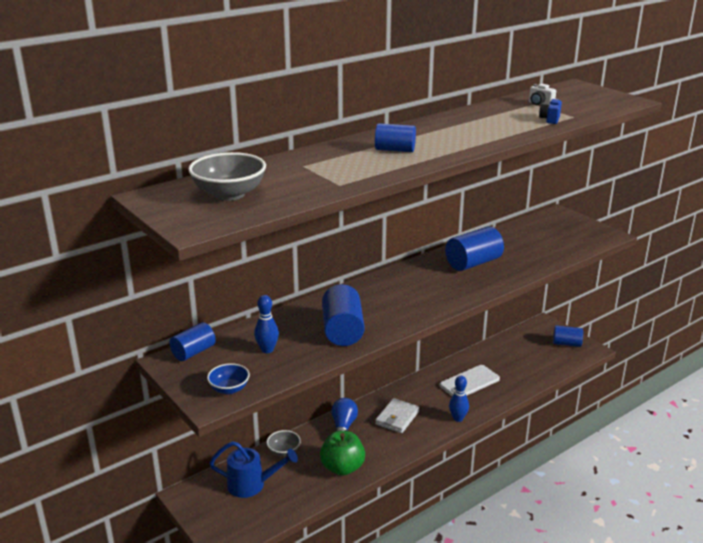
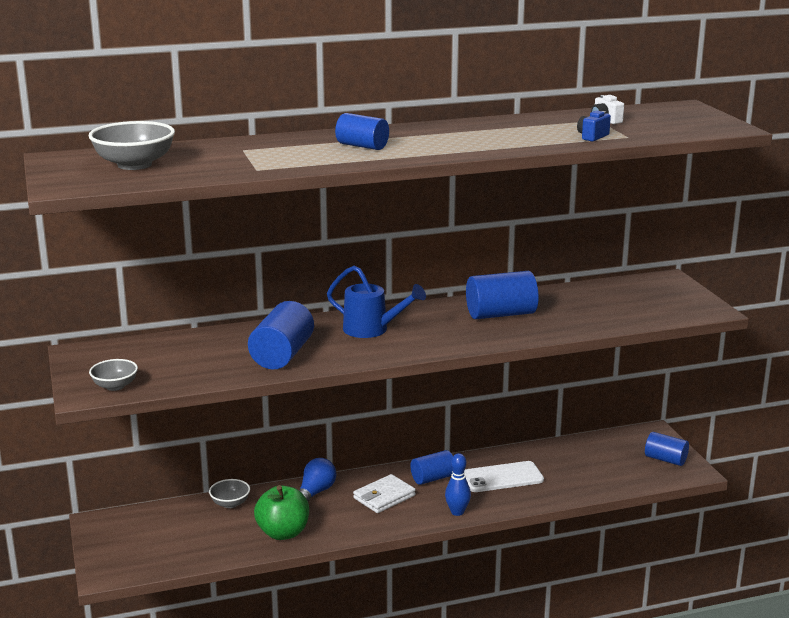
camera: 20 degrees right, 5 degrees down
(193, 352) = (109, 348): blue cylinder -> blue cylinder (433, 478)
(229, 389) = (115, 386): blue bowl -> grey bowl
(252, 485) = (172, 528): blue watering can -> blue watering can (372, 330)
(267, 350) = (185, 359): blue bowling pin -> none

